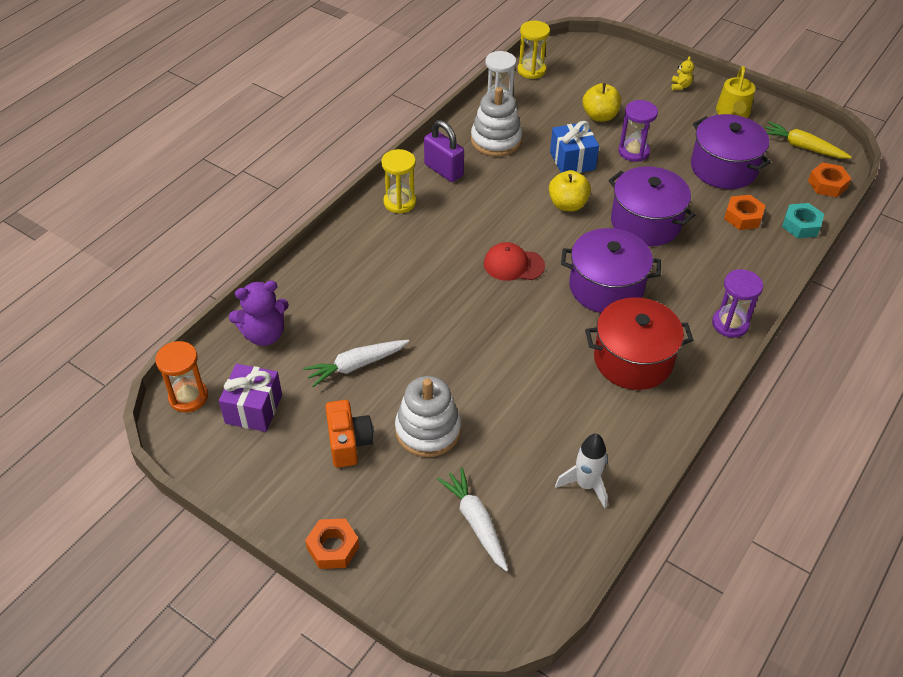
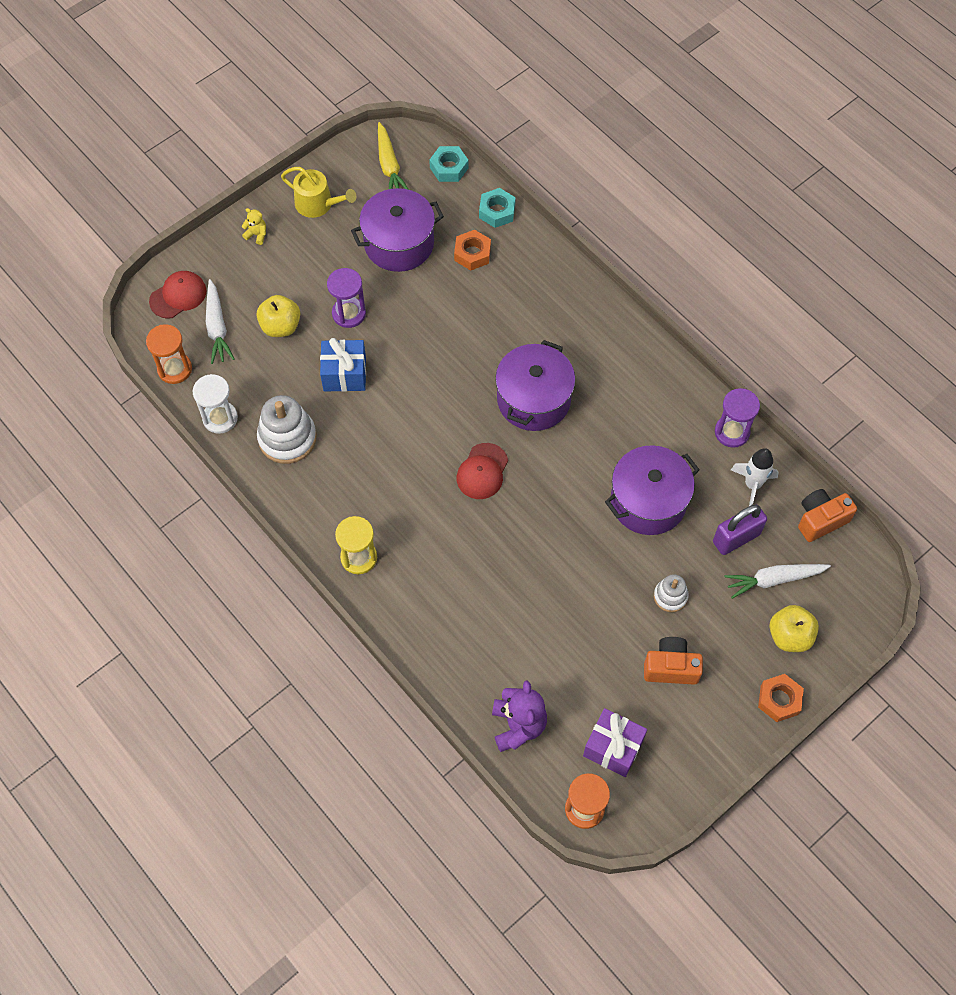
camera: 75 degrees left, 15 degrees up
(356, 365) = (580, 644): white carrot -> white carrot (217, 327)
(428, 430) = (670, 596): white stacking toy -> white stacking toy, size x0.56
(443, 170) = (320, 502): purple padlock -> purple padlock (736, 538)
(531, 70) = (175, 369): yellow hourglass -> orange hourglass
(567, 205) = (410, 398): yellow apple -> yellow apple (789, 636)
(567, 560) = (820, 520): none -> orange camera
(598, 58) = (178, 296): none -> red cap
(633, 359) = (627, 406): red pot -> none
(645, 223) = (456, 338): purple pot -> purple pot (648, 501)
(730, 324) = (604, 315): purple hourglass -> purple hourglass (732, 432)
(802, 147) = (389, 166): yellow carrot -> yellow carrot turned 60 degrees counterclockwise
(827, 184) = (449, 168): orange nut -> turquoise nut

